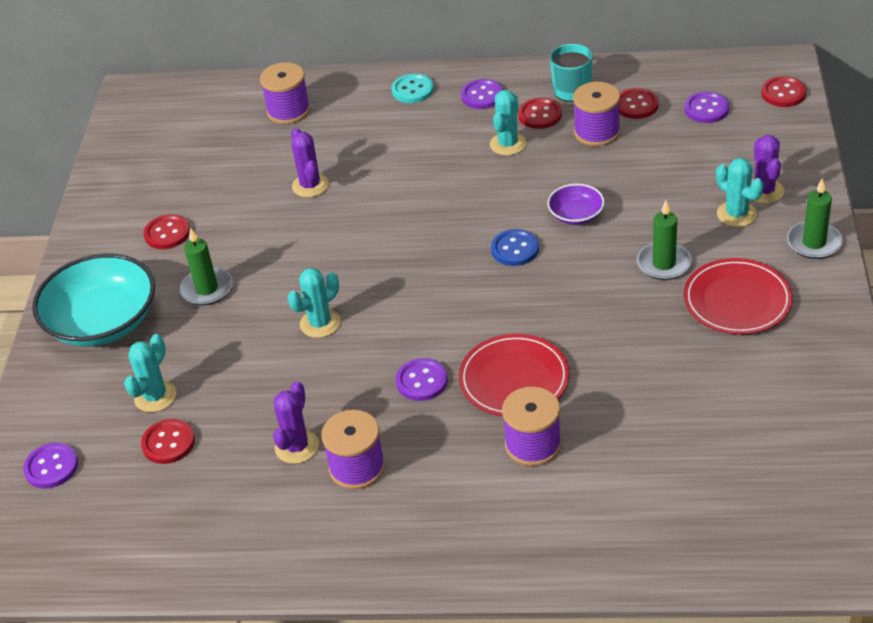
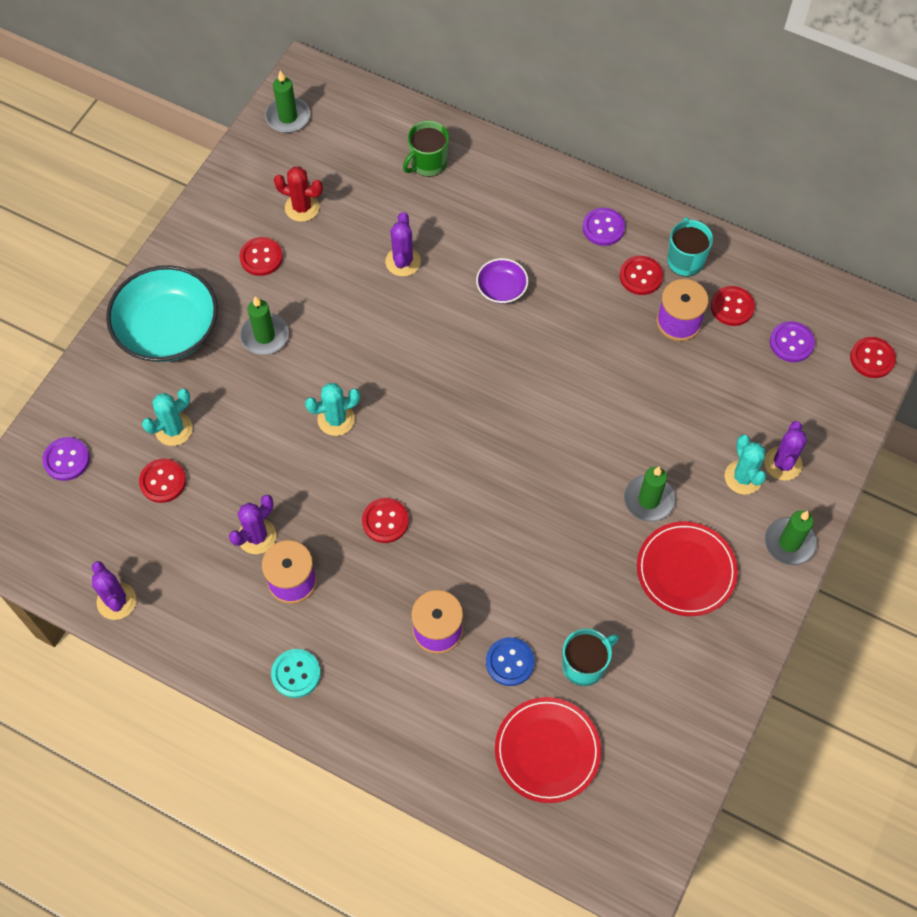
camera: 20 degrees right, 20 degrees up
(132, 127) = (288, 117): none -> green candle
(176, 564) = (116, 601): none -> purple cactus
(186, 183) = (302, 207): none -> red cactus
(288, 111) = (428, 163): purple spool -> green mug
(412, 90) = (546, 191): turquoise button -> turquoise button (296, 674)
(422, 381) = (385, 521): purple button -> red button
(508, 144) = (594, 297): turquoise cactus -> none
(514, 379) = (458, 557): red plate -> red plate (547, 751)
(515, 249) = (534, 420): blue button -> blue button (510, 662)
(576, 215) = (606, 408): purple bowl -> purple bowl (501, 288)
(696, 411) = (584, 665): none -> turquoise mug

